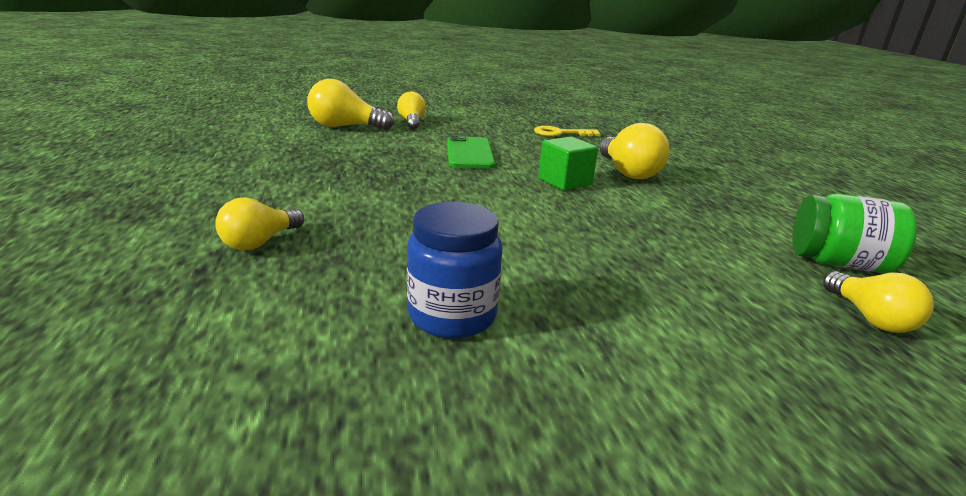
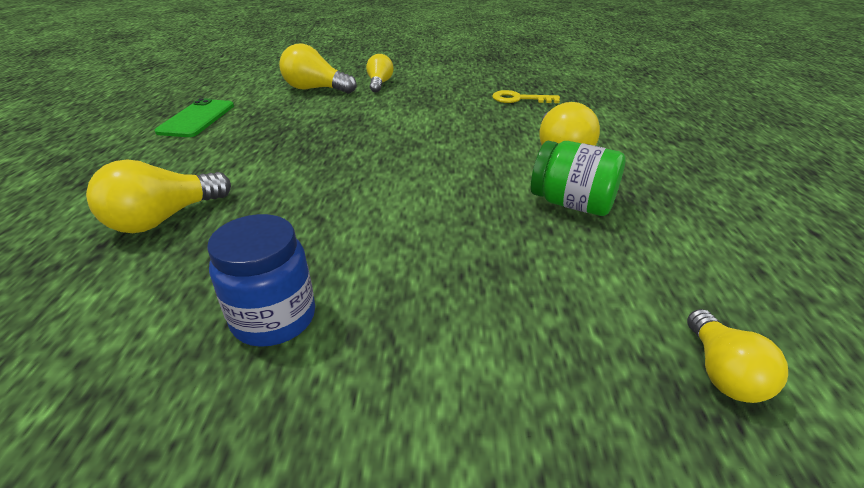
camera: 15 degrees right, 10 degrees up
(260, 242) = (164, 219): yellow light bulb -> yellow light bulb, size x1.53
(469, 153) = (411, 122): green phone -> green phone (197, 118)
(565, 181) = (485, 161): green cube -> none
(838, 263) = (732, 291): green jar -> green jar (572, 204)

